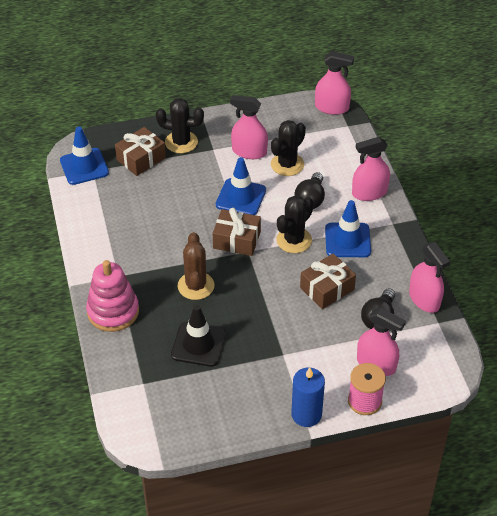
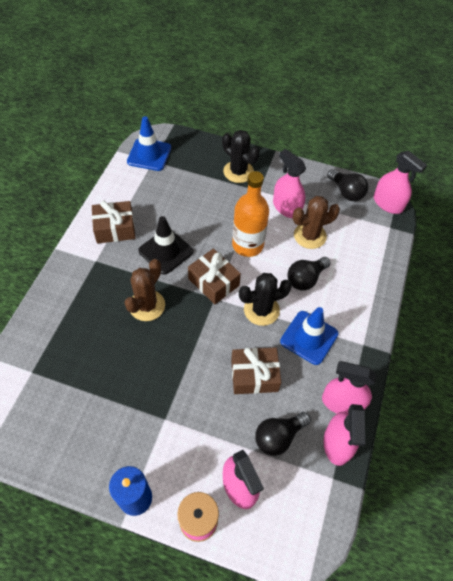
camera: 30 degrees right, 10 degrees up
(113, 311) = (65, 290): pink stacking toy -> none
(141, 159) = (196, 170): brown gift -> brown gift (115, 228)
(198, 344) = (104, 363): black traffic cone -> black traffic cone (166, 251)
(241, 197) = (247, 245): blue traffic cone -> orange bottle
(287, 164) = (310, 236): black cactus -> brown cactus
(290, 114) = (346, 192): none -> black light bulb
(369, 193) = (363, 301): pink spray bottle -> pink spray bottle (342, 403)

